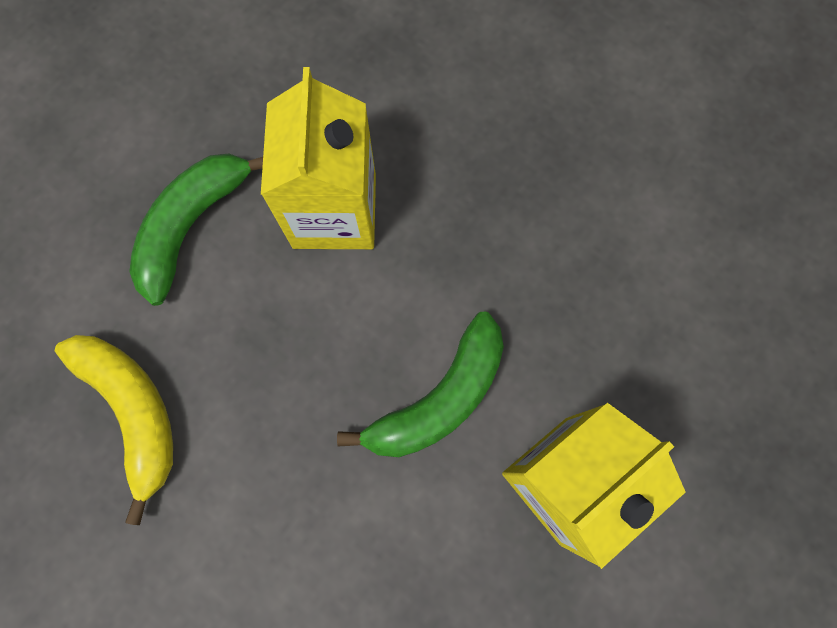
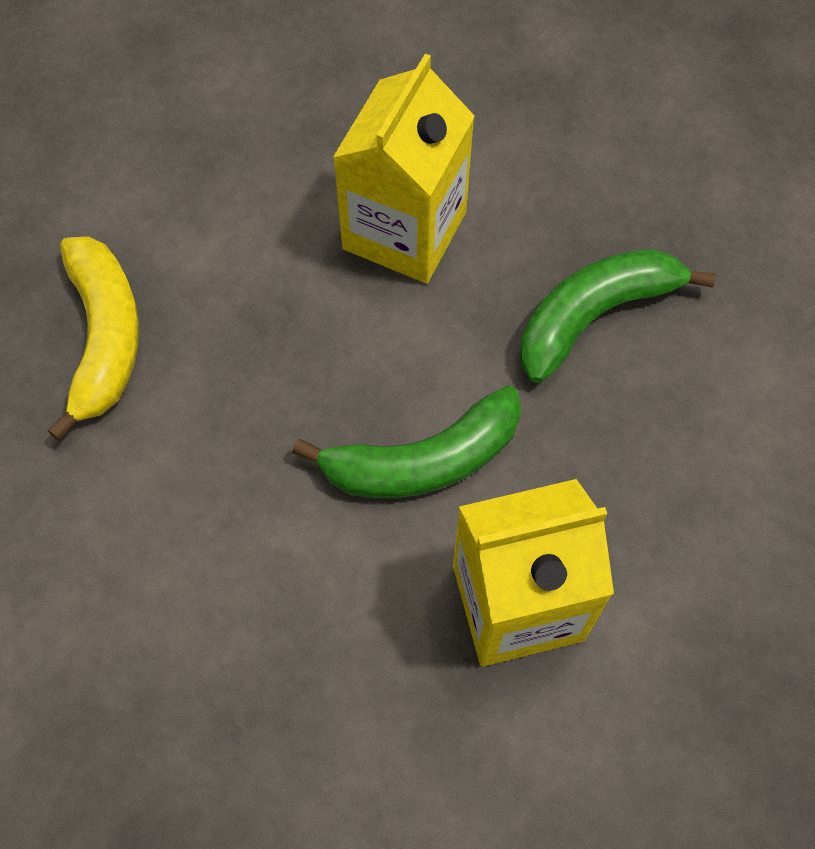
camera: 25 degrees right, 10 degrees down
(192, 225) = (251, 186): green banana -> green banana (594, 315)

